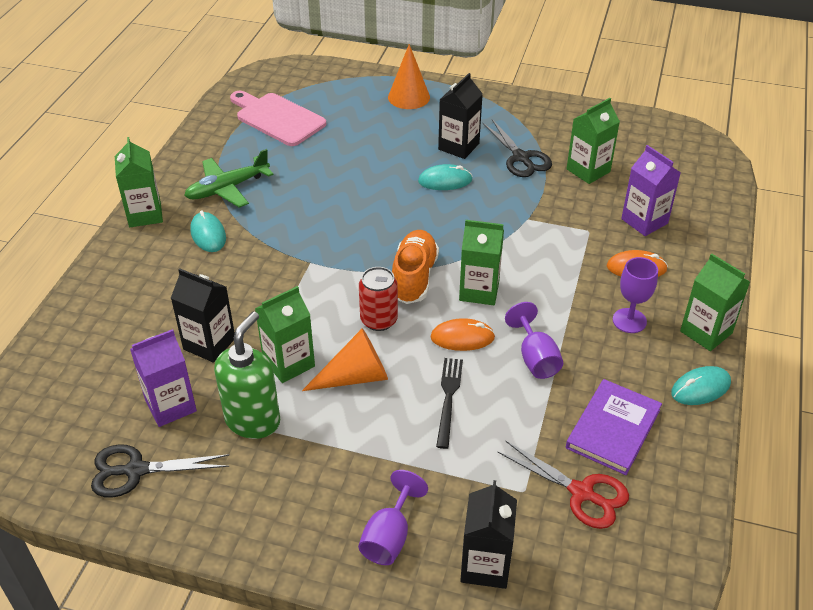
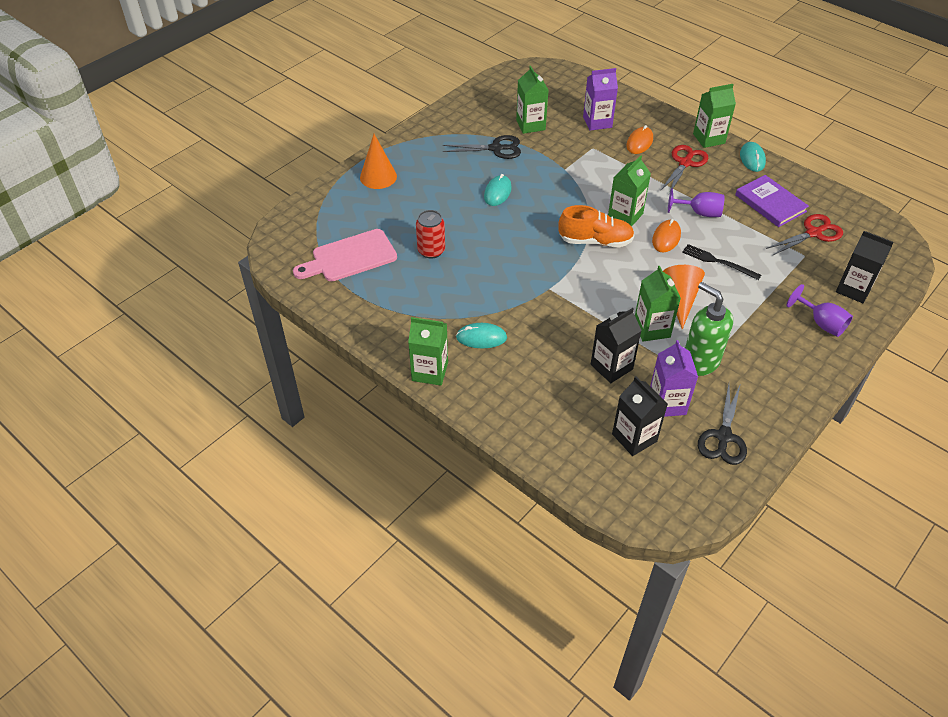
camera: 65 degrees left, 5 degrees up
(227, 188) = (428, 312): green plane -> none
(379, 320) = (630, 271): red can -> red can (431, 250)
(414, 277) = (595, 241): orange shoe -> orange shoe turned 150 degrees clockwise
(458, 146) = (461, 172): black carton -> black carton (634, 438)
(629, 320) = (685, 163): purple goblet -> red scissors

